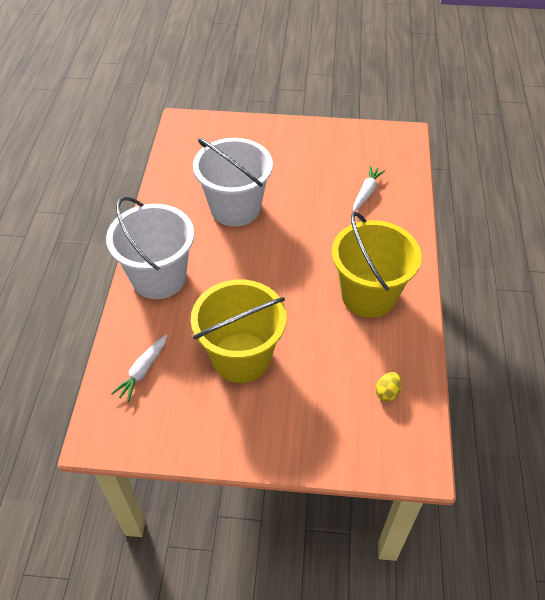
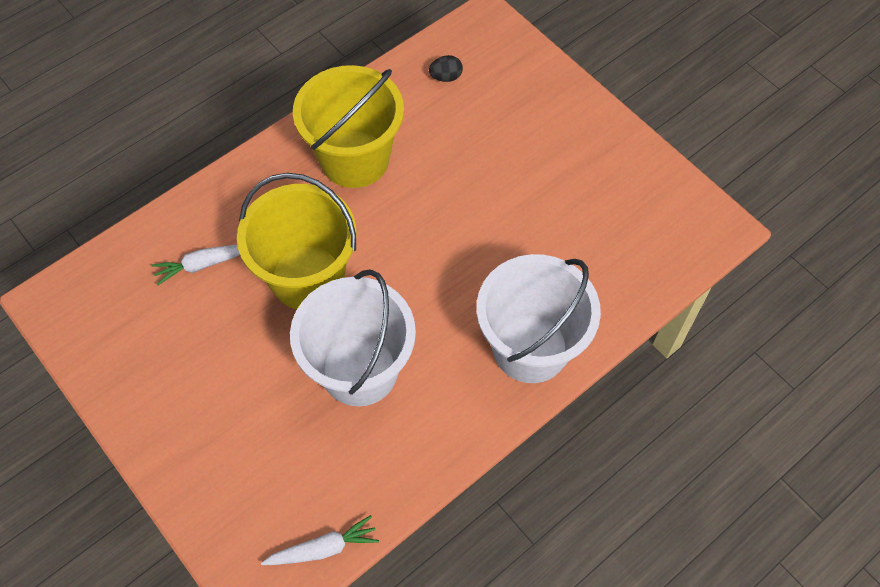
camera: 135 degrees left, 10 degrees up
(143, 371) = (632, 257): white carrot -> white carrot (323, 548)
(241, 357) = (532, 198): yellow bucket -> yellow bucket (307, 277)
(387, 392) = (446, 77): yellow egg -> black egg

